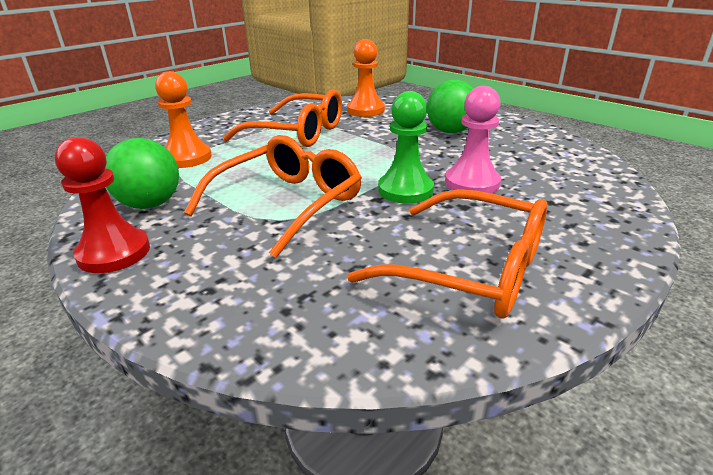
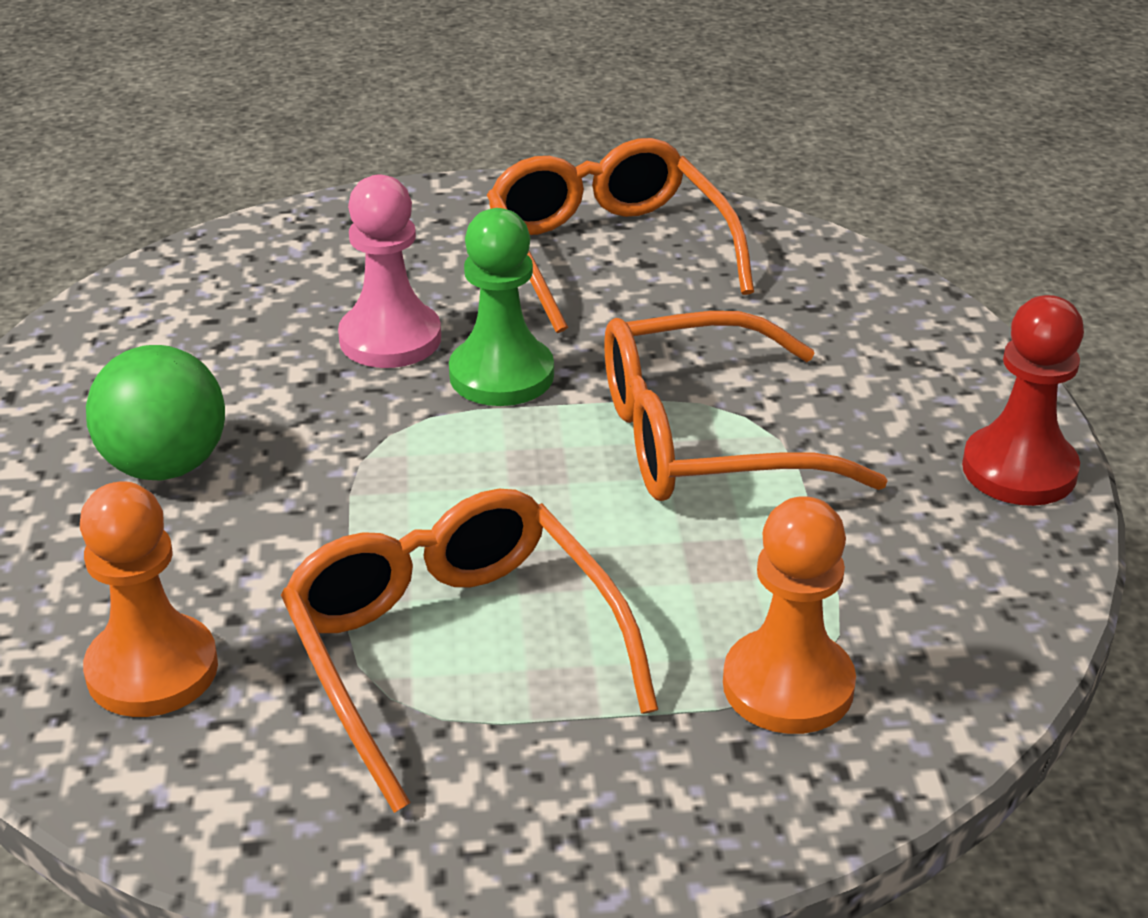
camera: 140 degrees left, 5 degrees up
(150, 204) = (932, 554): green ball -> none

